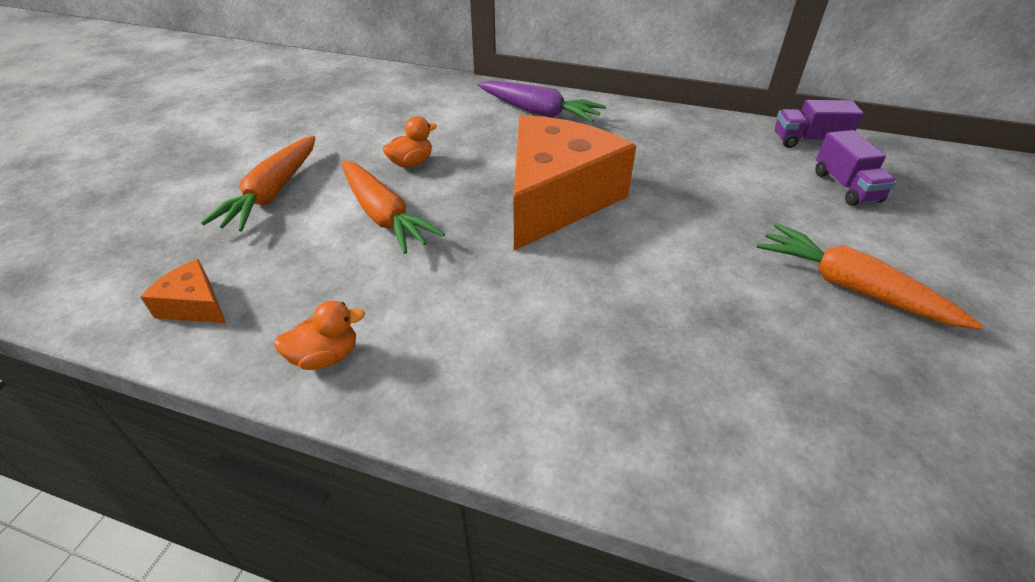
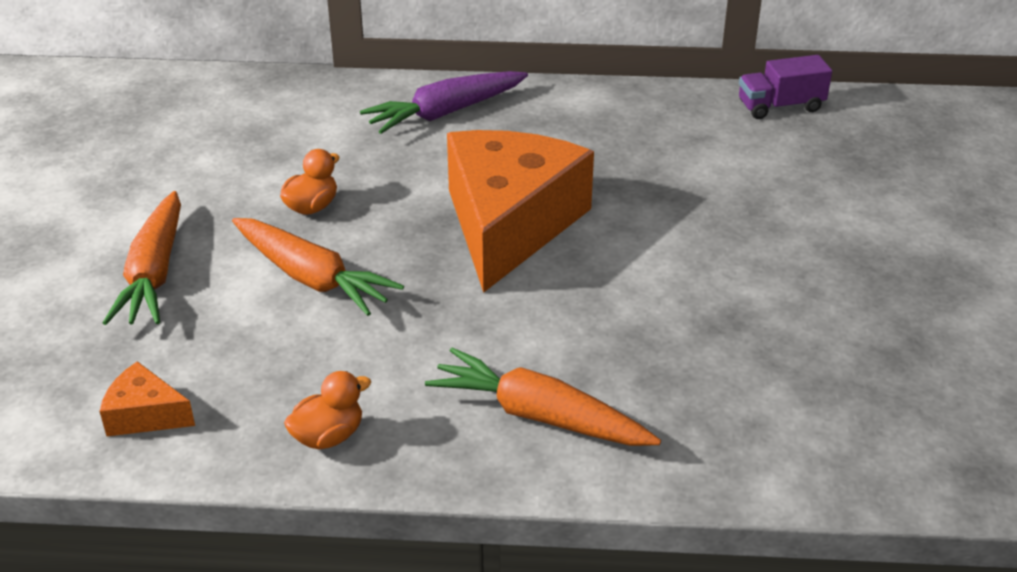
camera: 15 degrees left, 5 degrees down
(539, 112) = (445, 113): purple carrot -> purple carrot turned 135 degrees clockwise
(845, 187) = (828, 159): purple truck -> none
(850, 287) = (845, 271): orange carrot -> orange carrot (539, 416)

